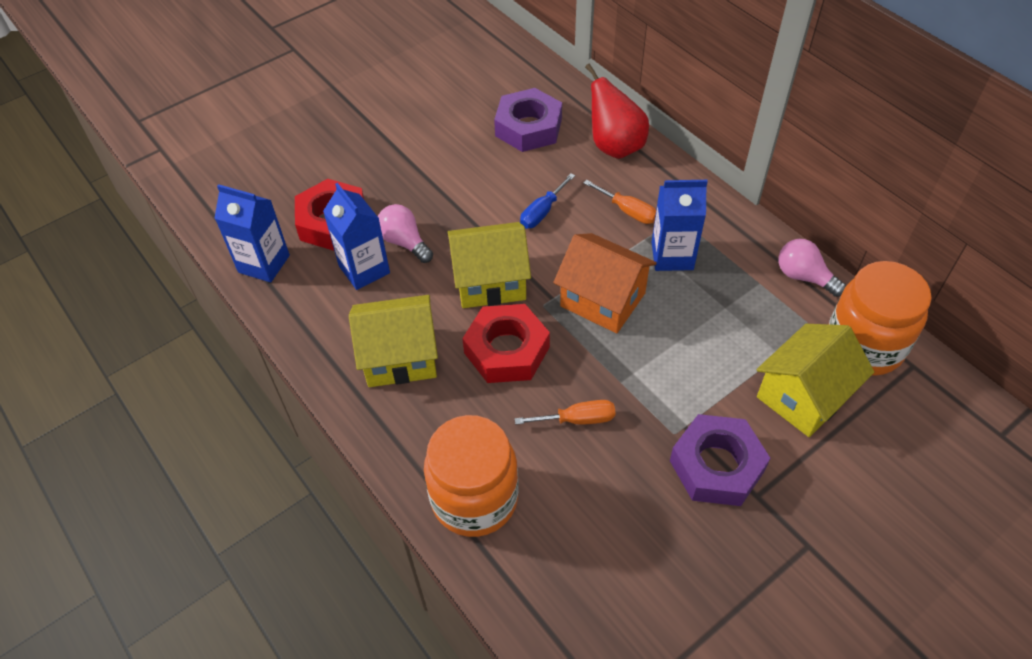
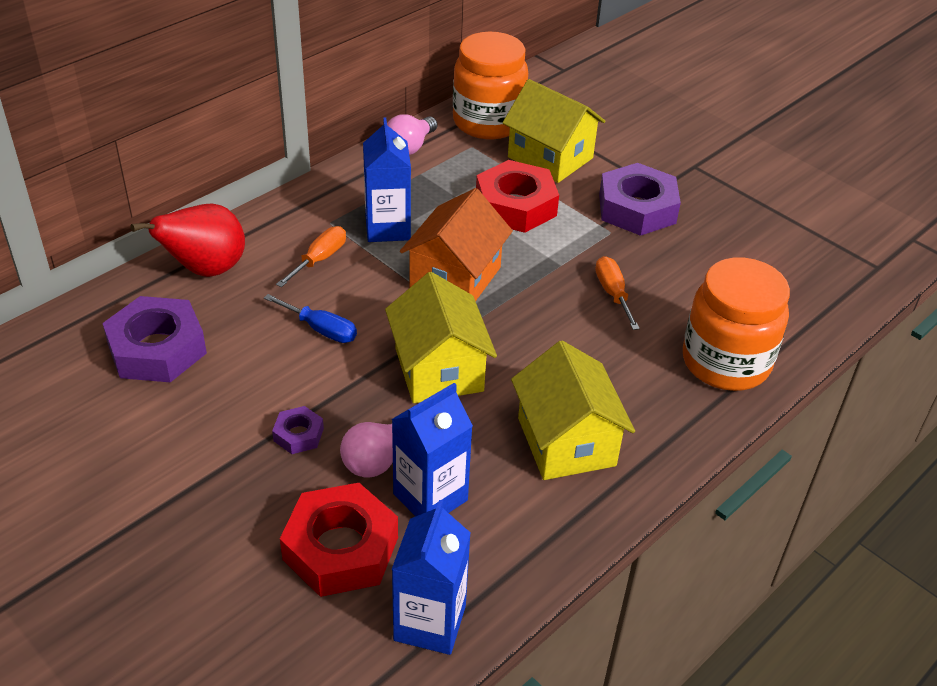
camera: 100 degrees left, 10 degrees down
(435, 201) = (298, 435): none -> purple nut
(506, 350) = (538, 349): red nut -> red nut (516, 206)

